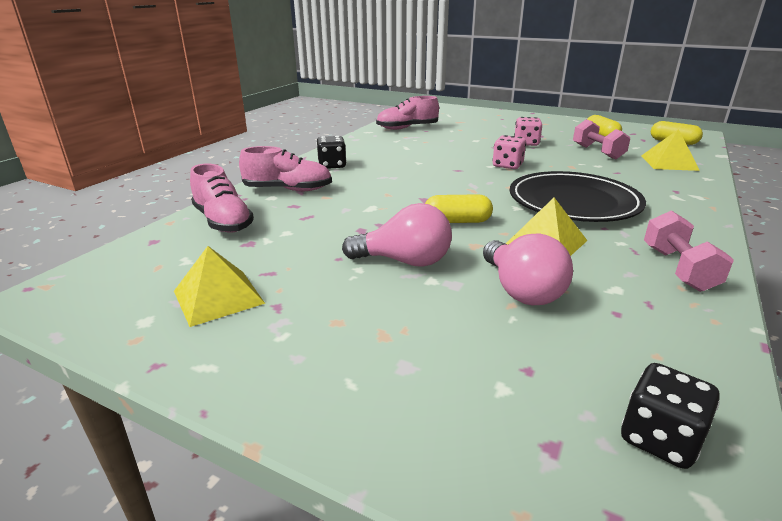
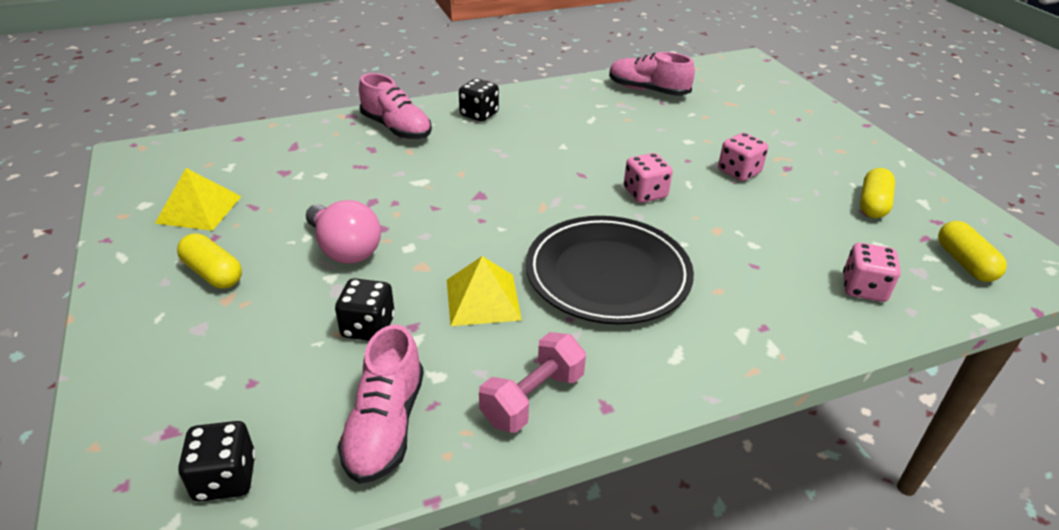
camera: 40 degrees right, 10 degrees up
(223, 221) = (302, 141): pink shoe -> pink shoe (385, 426)
(457, 221) = (456, 234): yellow capsule -> yellow capsule (213, 273)
(521, 290) = (368, 327): pink light bulb -> black dice
(597, 152) = (802, 226): pink dumbbell -> none
(669, 163) = (863, 288): yellow pyramid -> pink dice

